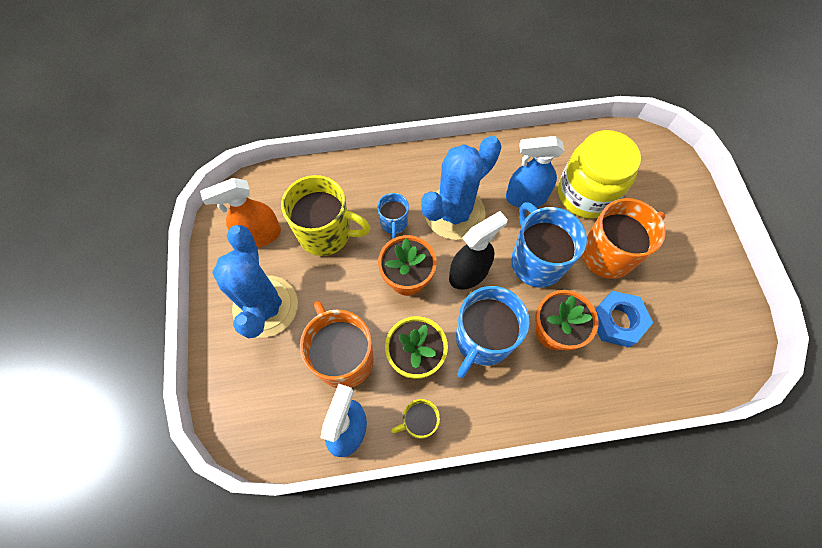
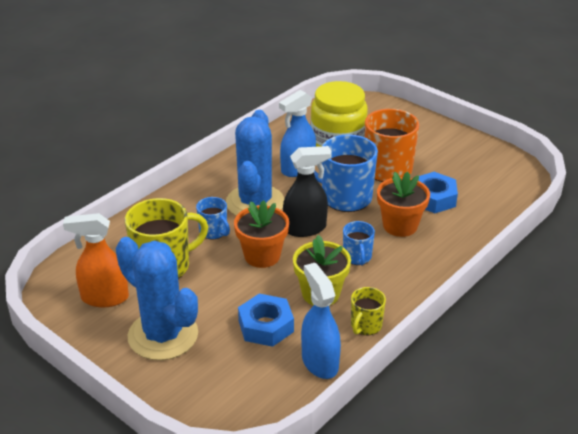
camera: 40 degrees left, 30 degrees down
(259, 235) = (104, 298): orange spray bottle -> orange spray bottle turned 60 degrees clockwise
(343, 357) = (266, 326): orange mug -> blue nut
(469, 273) = (305, 228): black spray bottle -> black spray bottle turned 60 degrees clockwise
(482, 340) = (357, 257): blue mug -> blue mug, size x0.53

